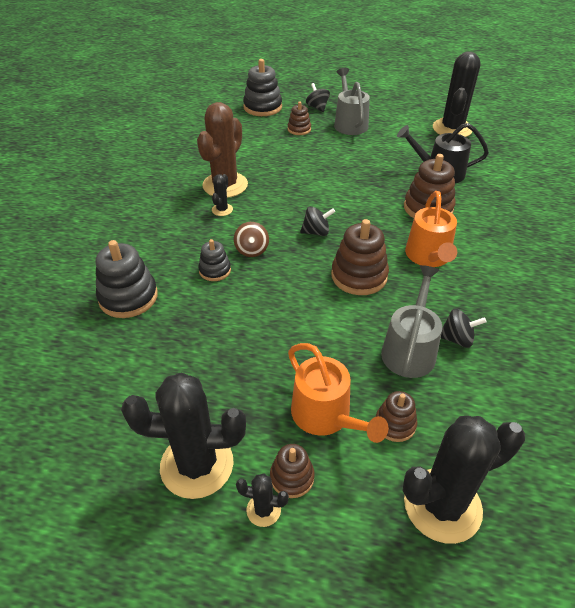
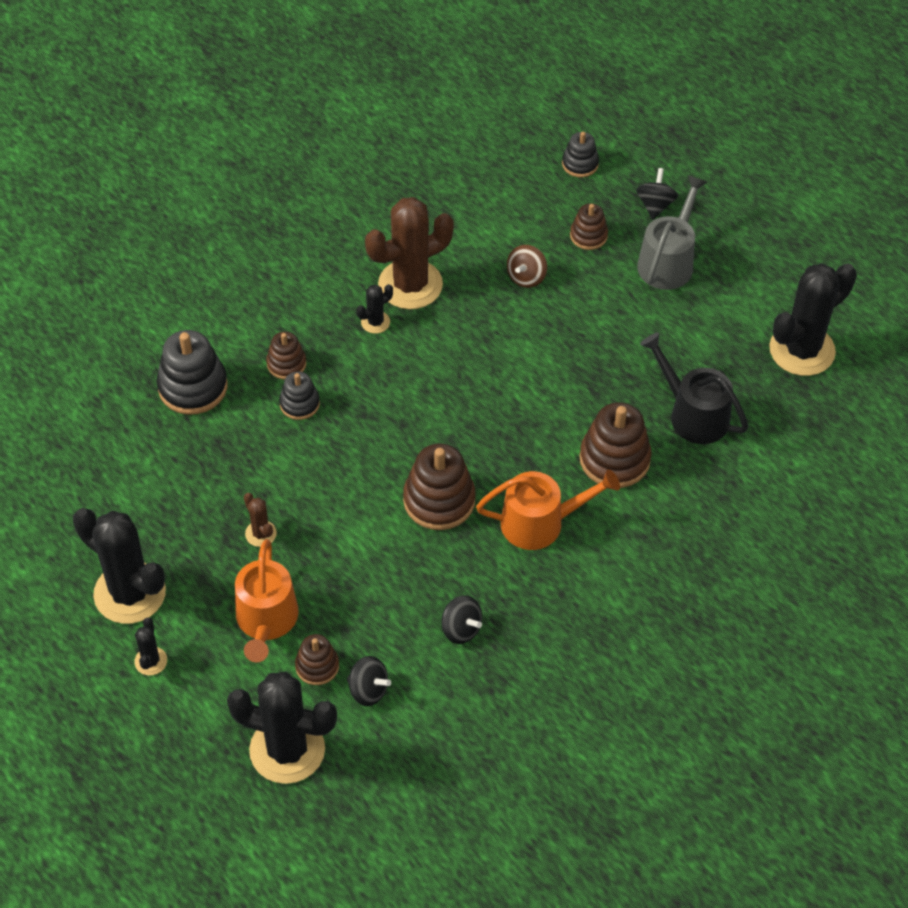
camera: 35 degrees right, 10 degrees up
(252, 250) = (359, 399): brown spinning top -> brown spinning top (526, 277)
(262, 107) = (580, 164): black stacking toy -> black stacking toy, size x0.58
(263, 359) = (260, 534): none -> brown cactus
(263, 510) = (151, 661): black cactus -> black cactus turned 45 degrees clockwise
(292, 477) = (193, 651): brown stacking toy -> brown stacking toy (286, 364)
(316, 232) = (450, 416): black spinning top -> black spinning top (368, 690)
(409, 349) = (403, 610): grey watering can -> none
(429, 256) = (540, 522): orange watering can -> orange watering can turned 135 degrees counterclockwise

